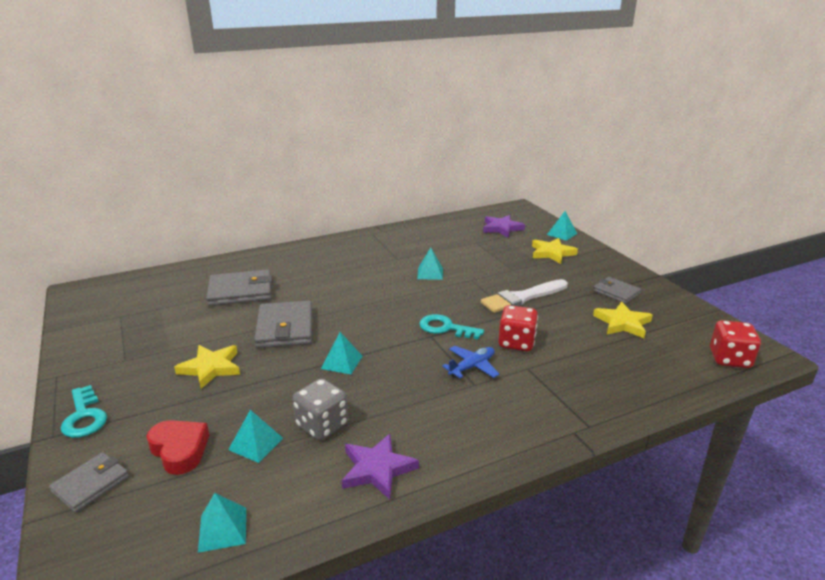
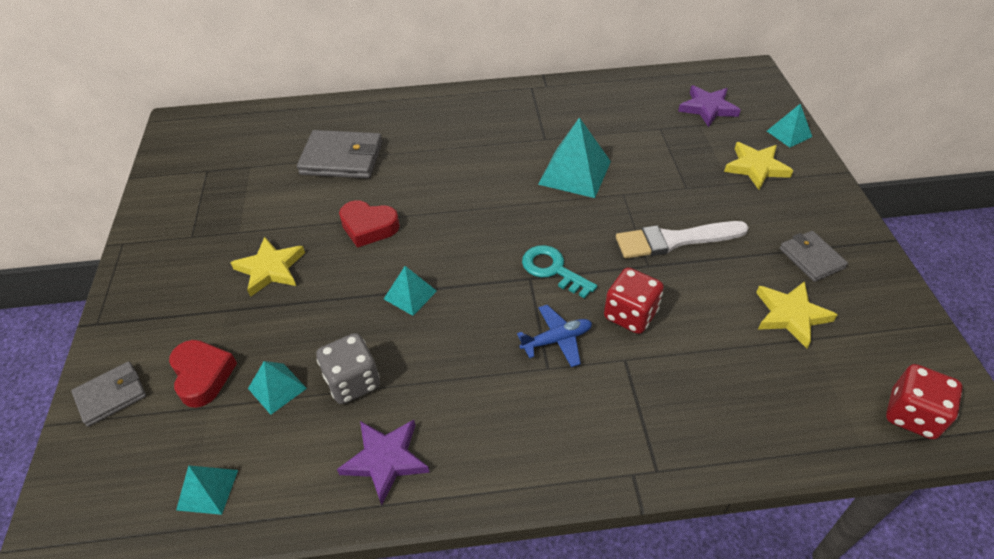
camera: 20 degrees right, 20 degrees up
(84, 417) = (131, 306): turquoise key -> none
(285, 328) = (368, 227): grey wallet -> red heart
(430, 273) = (575, 172): turquoise pyramid -> turquoise pyramid, size x1.78

